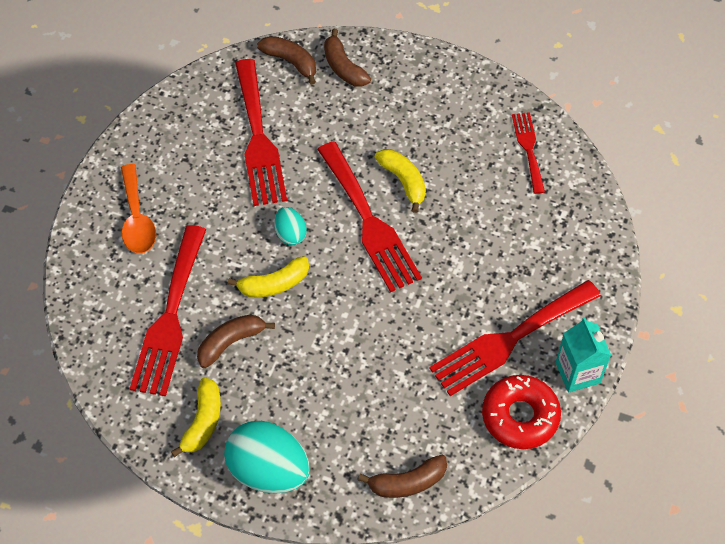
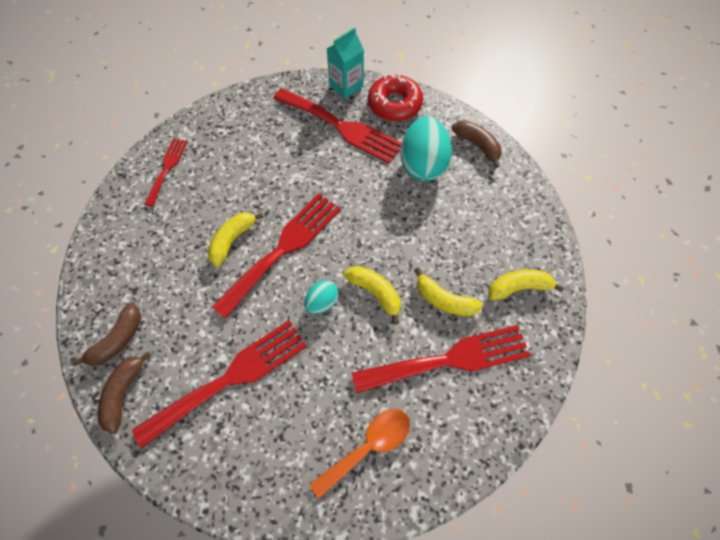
camera: 115 degrees left, 5 degrees up
(231, 342) = (444, 300): brown banana -> yellow banana
(268, 470) = (524, 227): turquoise egg -> turquoise egg (423, 165)
(528, 149) = (167, 168): red fork -> red fork turned 135 degrees clockwise

